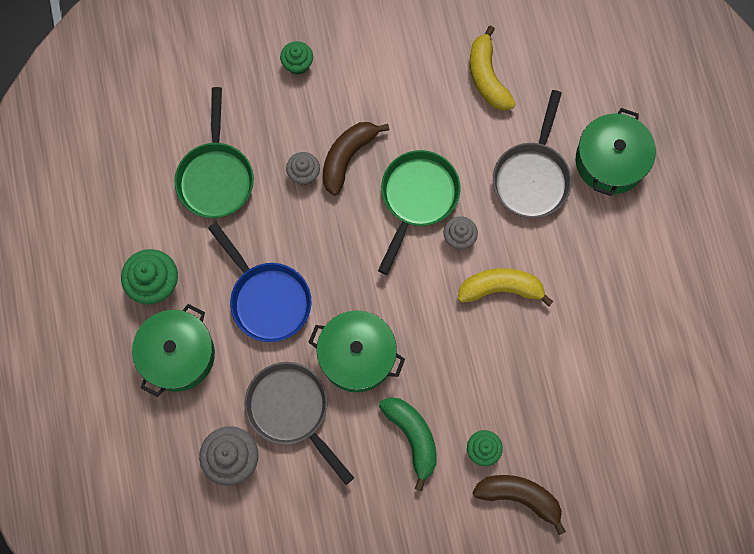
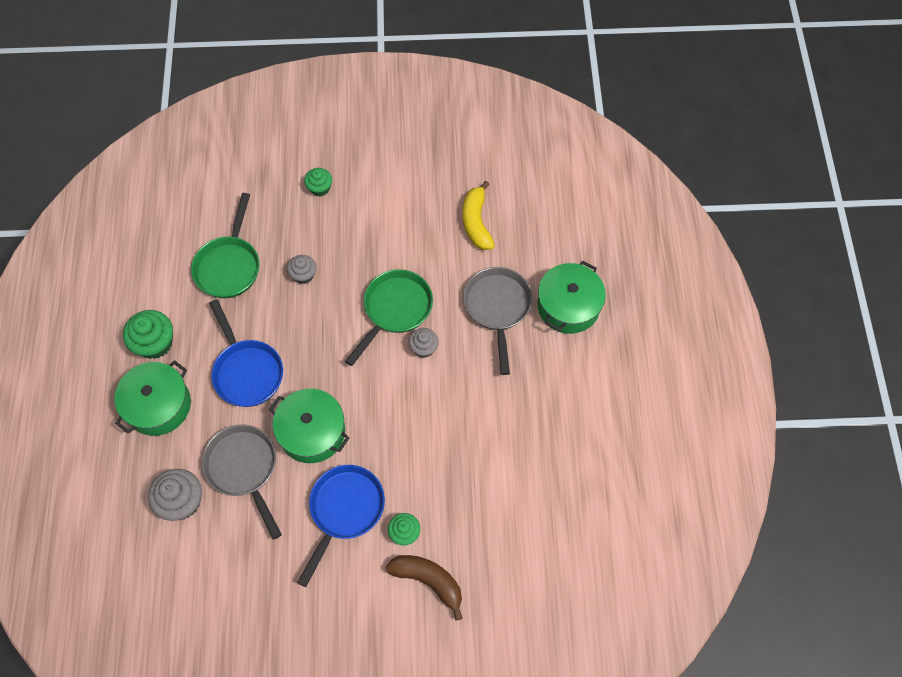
camera: 10 degrees right, 10 degrees down
(347, 157) = (343, 268): brown banana -> none
(412, 437) = (344, 510): green banana -> blue pan
(501, 288) = (450, 396): yellow banana -> none
(532, 177) = (497, 308): grey pan -> grey pan turned 150 degrees clockwise

